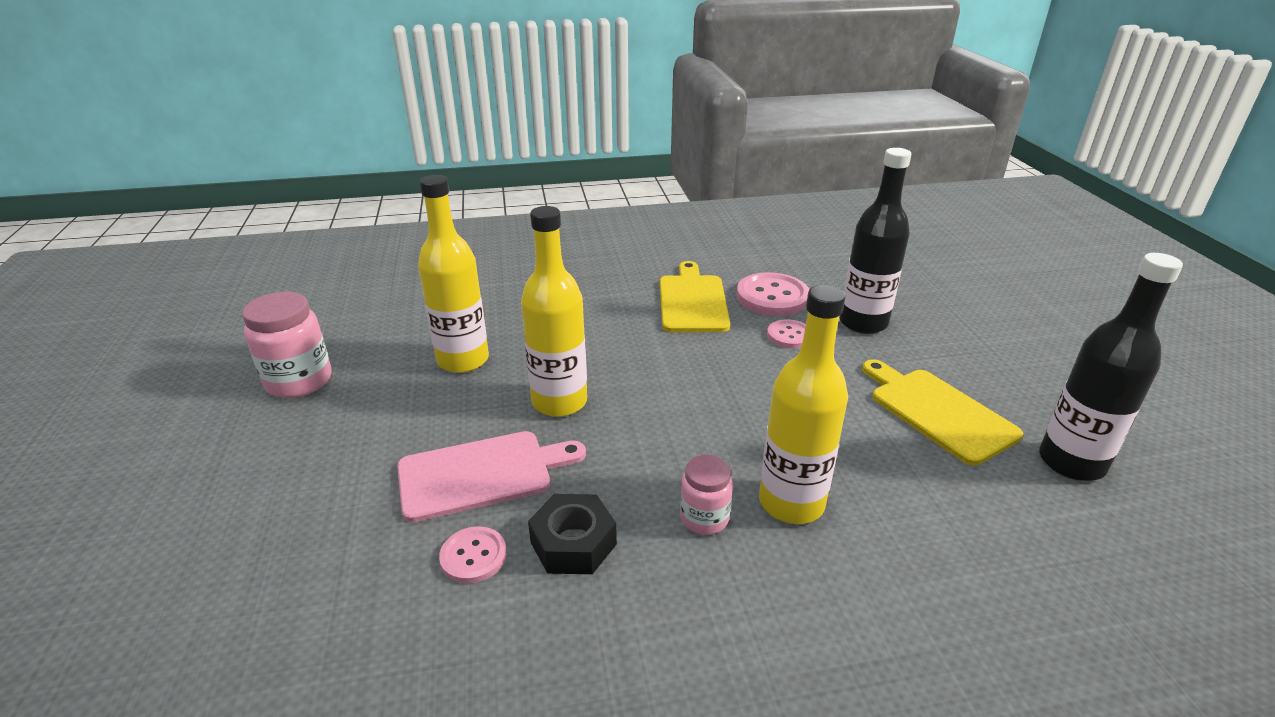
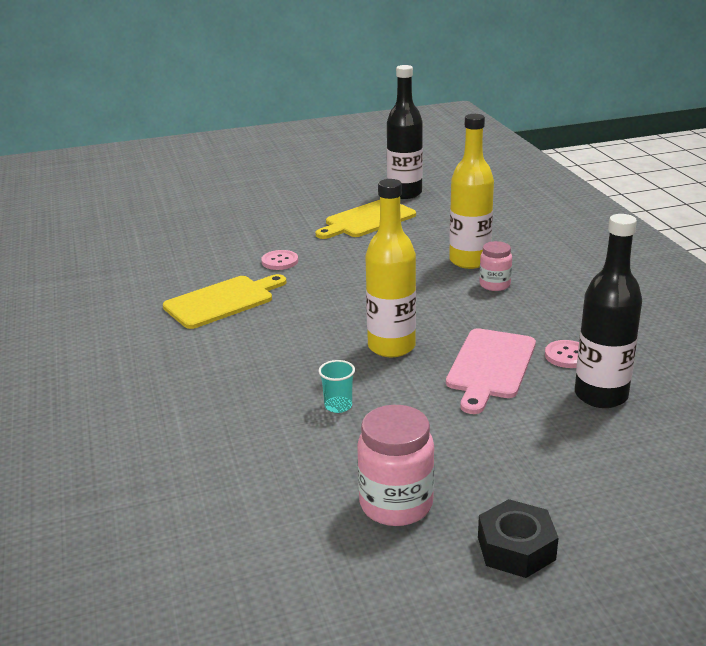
camera: 95 degrees left, 5 degrees down
(463, 360) = (338, 406): yellow bottle -> turquoise cup
(482, 474) = (490, 367): pink cutting board -> pink cutting board turned 135 degrees counterclockwise
(573, 543) = (537, 323): black nut -> black nut (516, 548)
(692, 301) = (223, 301): yellow cutting board -> yellow cutting board turned 150 degrees clockwise
(772, 297) = (216, 268): pink button -> none
(863, 323) = (259, 236): black bottle -> black bottle (601, 395)

